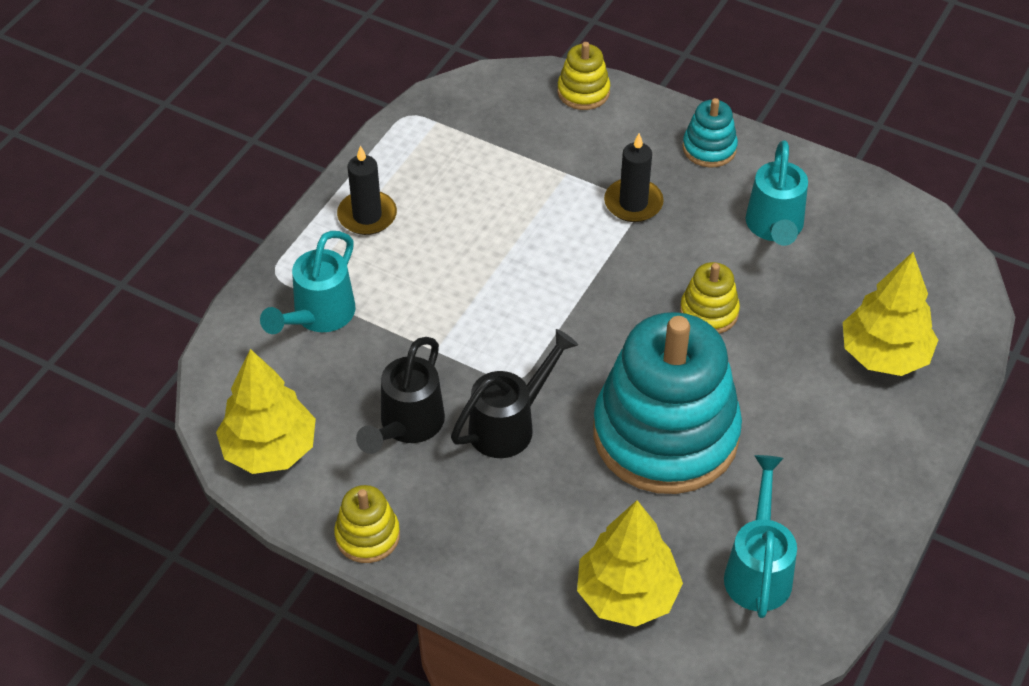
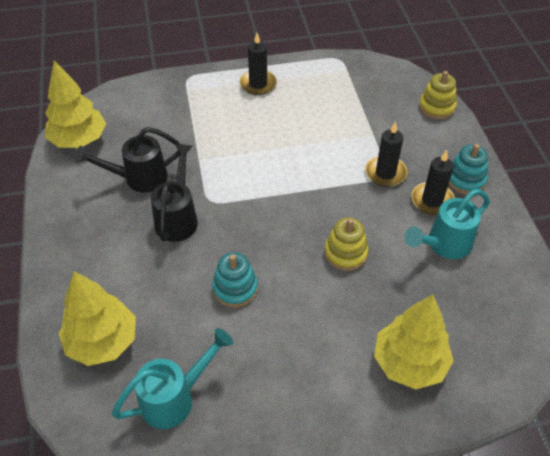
camera: 50 degrees right, 0 degrees up
(318, 317) = (176, 107): turquoise watering can -> none
(367, 536) = (55, 206): yellow stacking toy -> none
(510, 424) = (178, 217): black watering can -> black watering can turned 90 degrees counterclockwise
(665, 434) = (235, 288): turquoise stacking toy -> turquoise stacking toy, size x0.43
(709, 194) = (432, 200): none -> black candle

